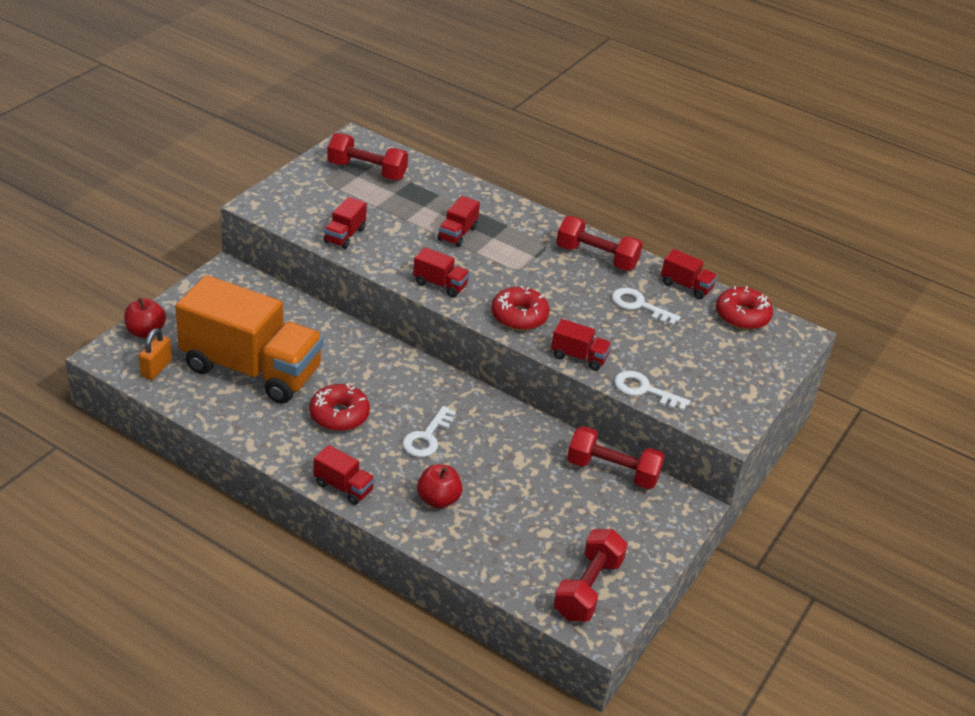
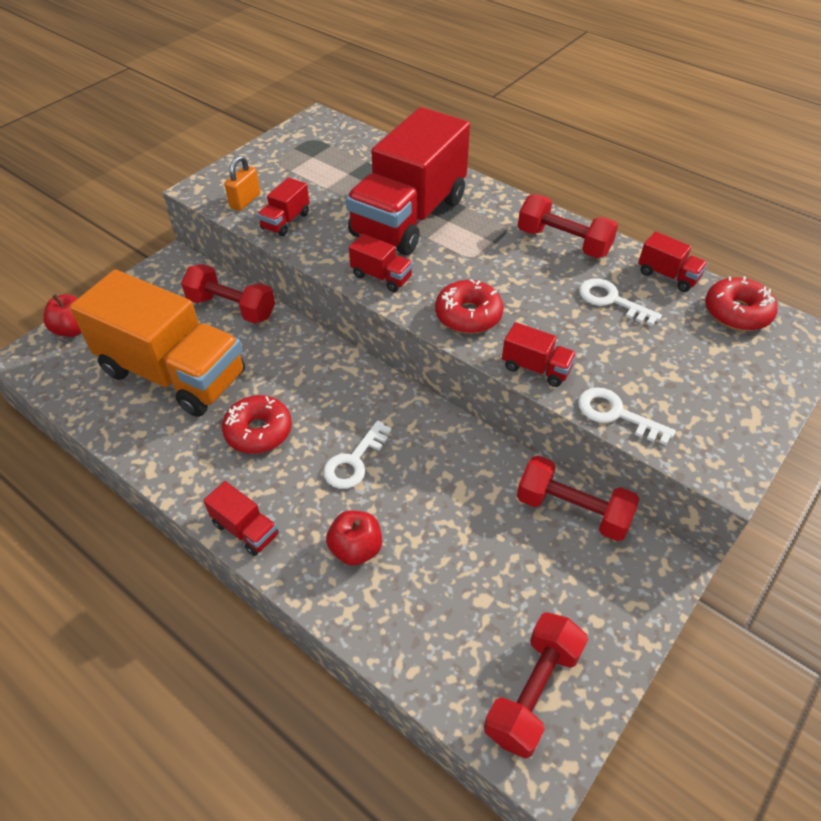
camera: 10 degrees right, 10 degrees up
(156, 368) = (72, 373): orange padlock -> orange padlock (245, 201)
(367, 171) = (323, 151): red dumbbell -> red dumbbell (232, 308)
(457, 234) = (409, 217): red truck -> red truck, size x2.49

